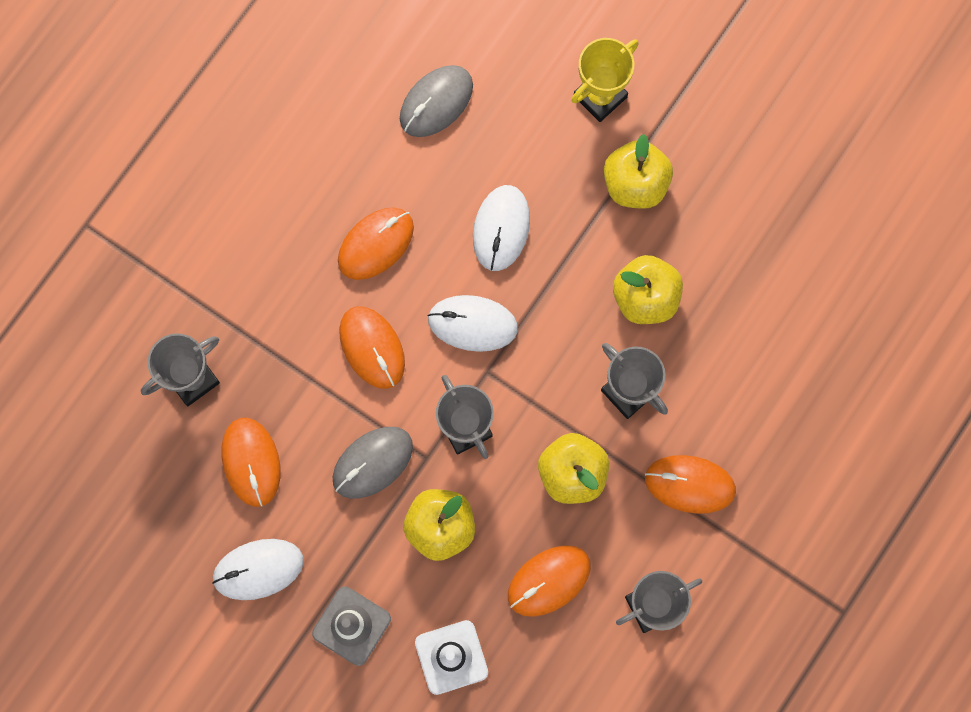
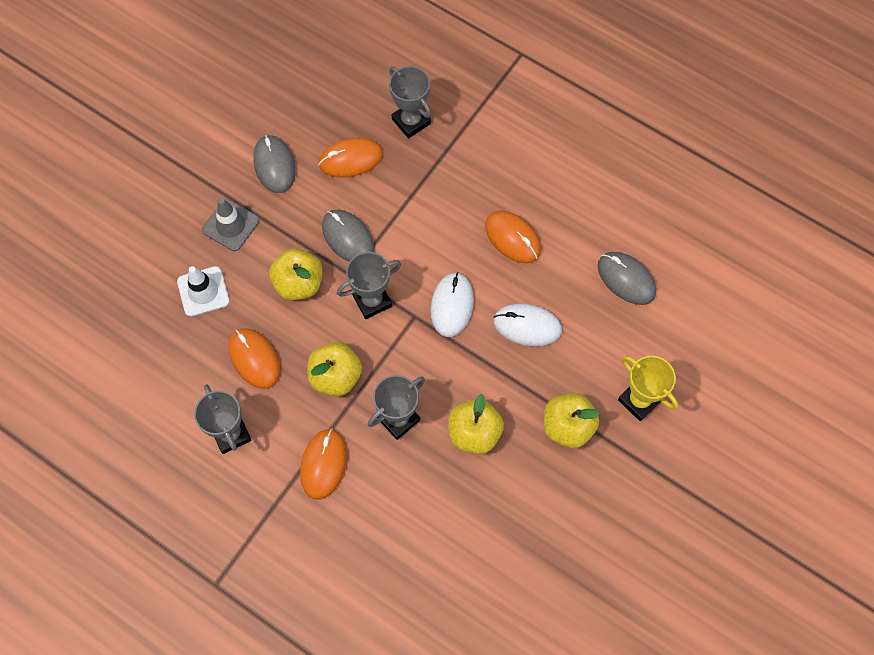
camera: 90 degrees right, 10 degrees down
(258, 569) = (274, 165): white mouse -> grey mouse
(372, 347) = (433, 236): orange mouse -> none

